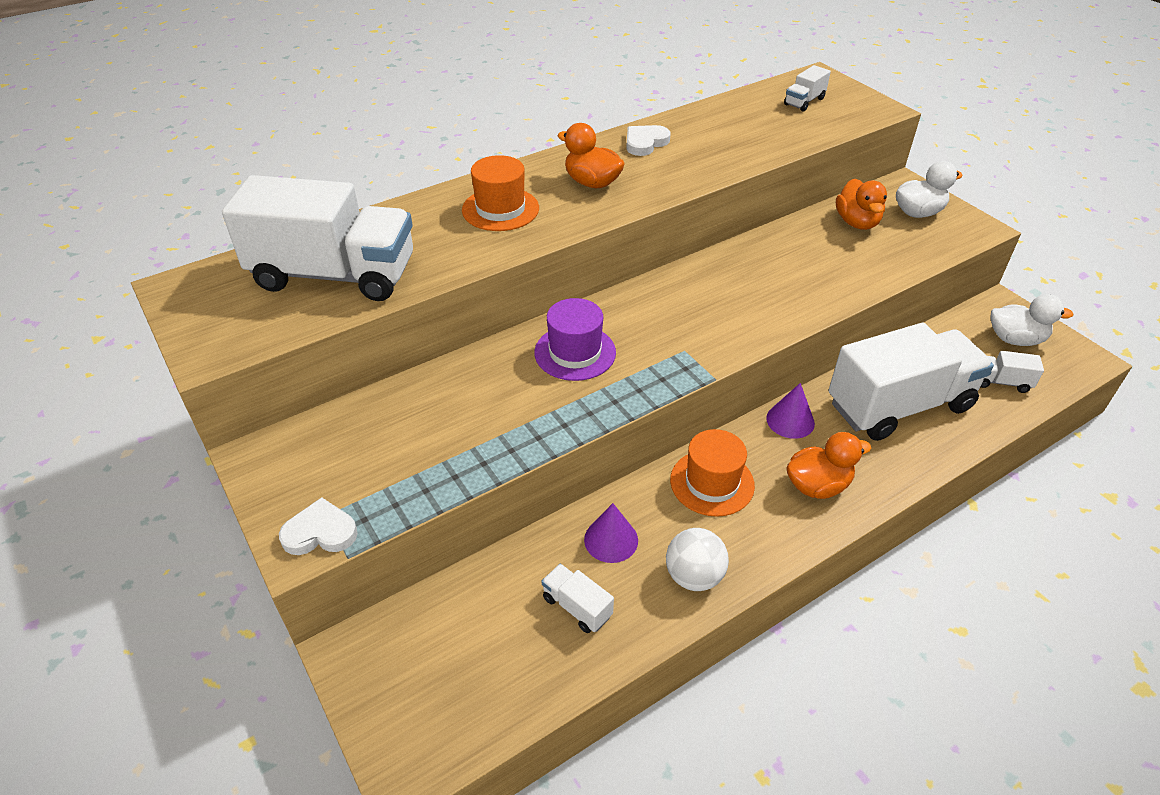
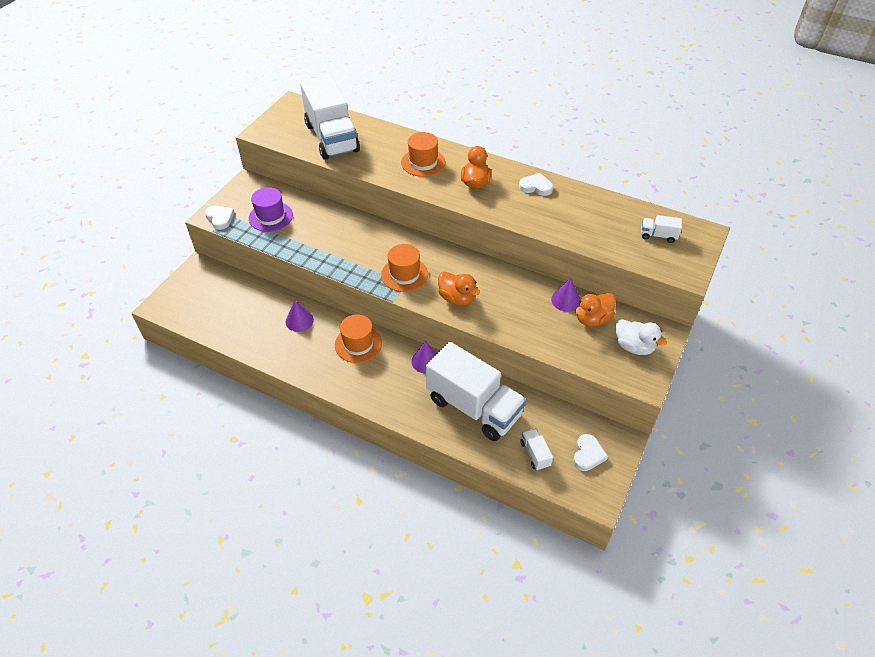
camera: 60 degrees right, 5 degrees up
(575, 352) = (375, 245): purple hat -> purple hat (271, 216)
(577, 607) = (256, 324): white truck -> none
(665, 346) = (404, 274): none -> orange hat
(694, 576) = (295, 357): white ball -> none
(812, 229) = (566, 300): none -> purple cone
(817, 485) = (383, 387): orange duck -> orange duck (457, 298)
(1015, 339) = (588, 454): white duck -> white heart

